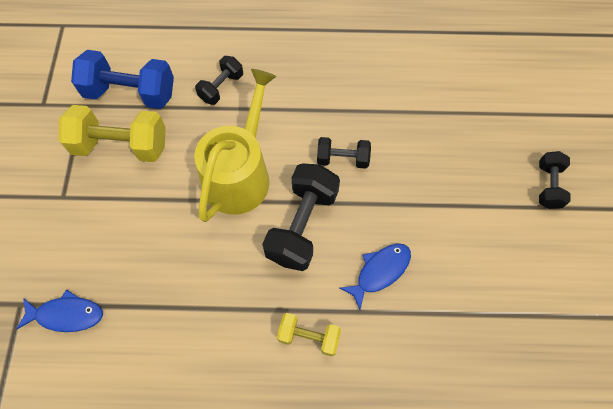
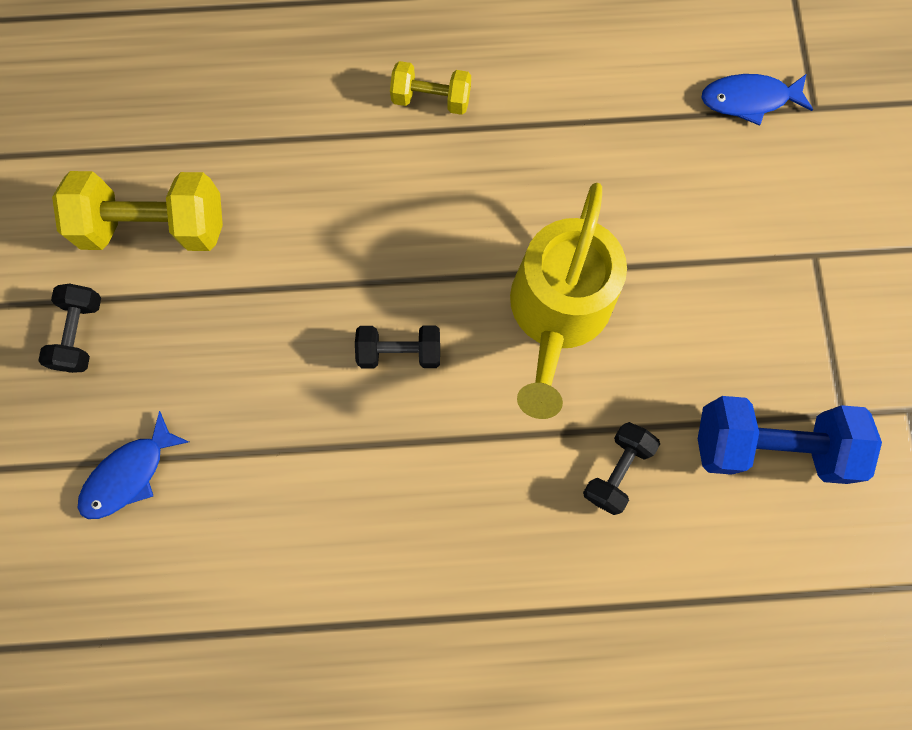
camera: 175 degrees right, 10 degrees up
(121, 145) = (754, 346): yellow dumbbell -> yellow dumbbell (155, 226)
(302, 225) = (453, 241): black dumbbell -> none
(380, 271) = (340, 186): blue fish -> blue fish (129, 474)

